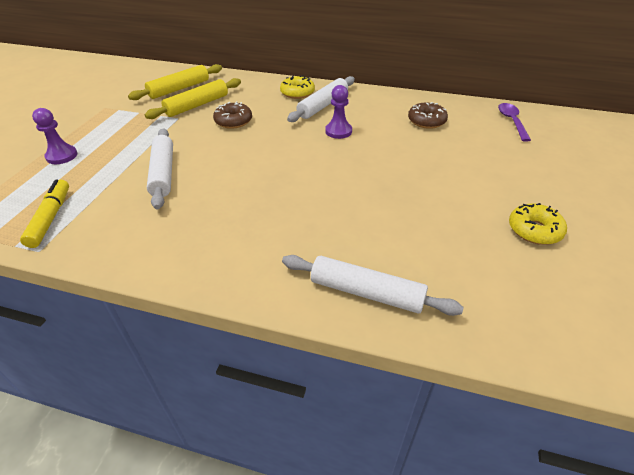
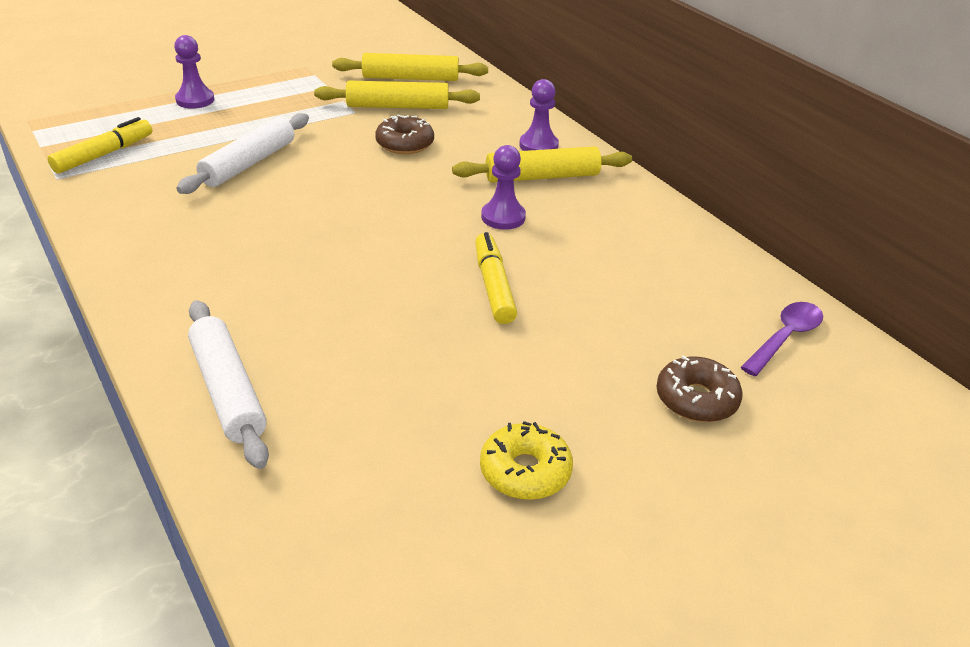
camera: 40 degrees right, 5 degrees down
(297, 93) = (538, 145): yellow donut -> purple pawn
(323, 105) = (542, 177): white rolling pin -> yellow rolling pin
(388, 163) = (493, 286): none -> yellow marker
(426, 121) = (647, 267): brown donut -> brown donut (696, 399)

